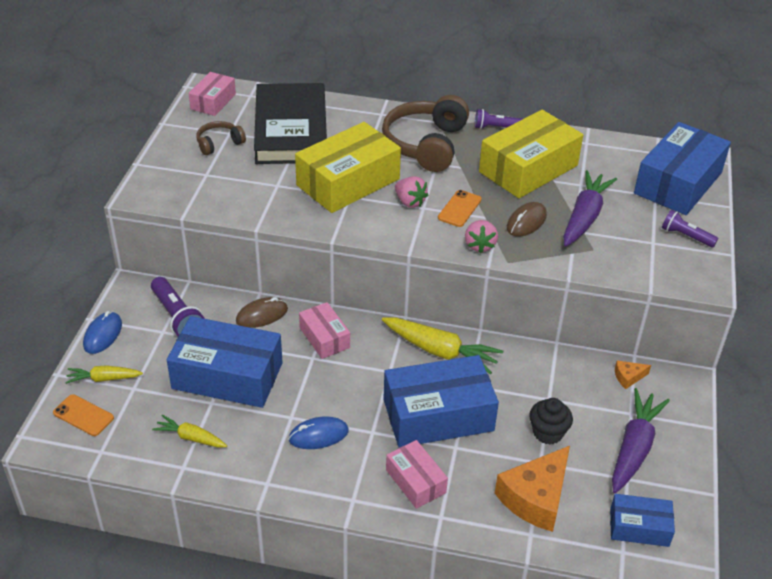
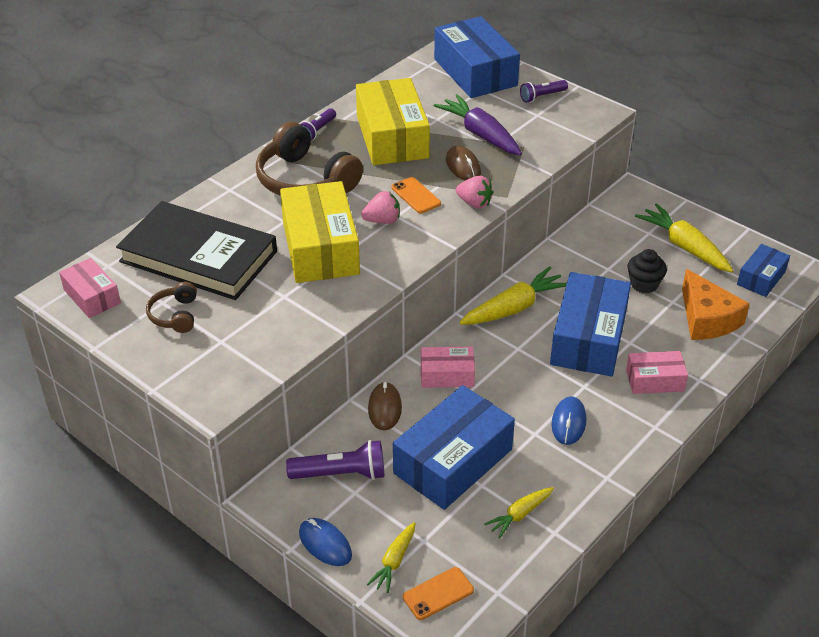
camera: 60 degrees left, 0 degrees up
(628, 377) = (610, 217): orange cheese -> none
(634, 448) = (684, 246): purple carrot -> yellow carrot

